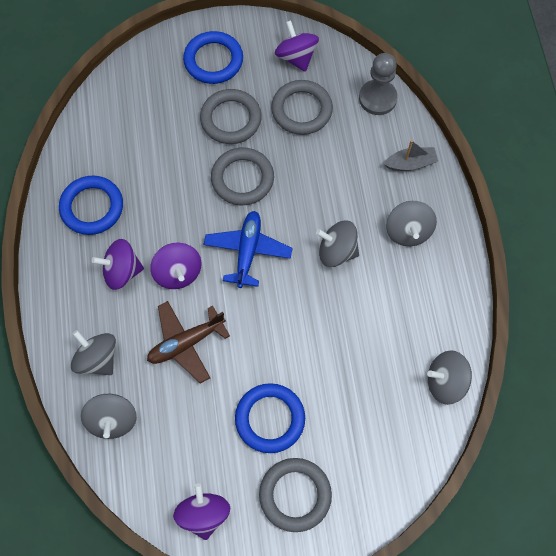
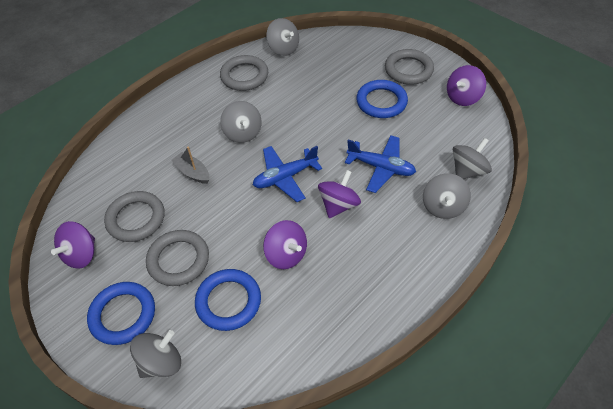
camera: 125 degrees left, 15 degrees down
(92, 207) = (340, 300): blue ring -> blue ring (228, 301)
(122, 271) = (371, 239): purple spinning top -> purple spinning top (286, 254)
(186, 343) = (381, 167): brown plane -> blue plane
(242, 179) = (229, 217): grey ring -> grey ring (244, 76)
(377, 98) = (93, 180): grey pawn -> none
(408, 231) = (197, 109): grey spinning top -> grey spinning top (161, 362)
(410, 163) = (141, 133): grey boat -> grey boat (193, 172)

